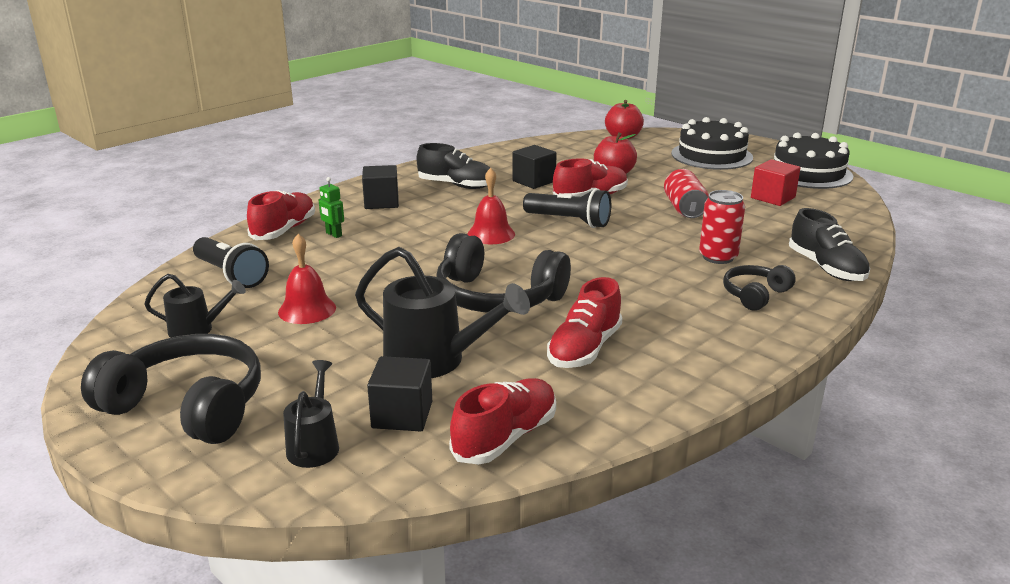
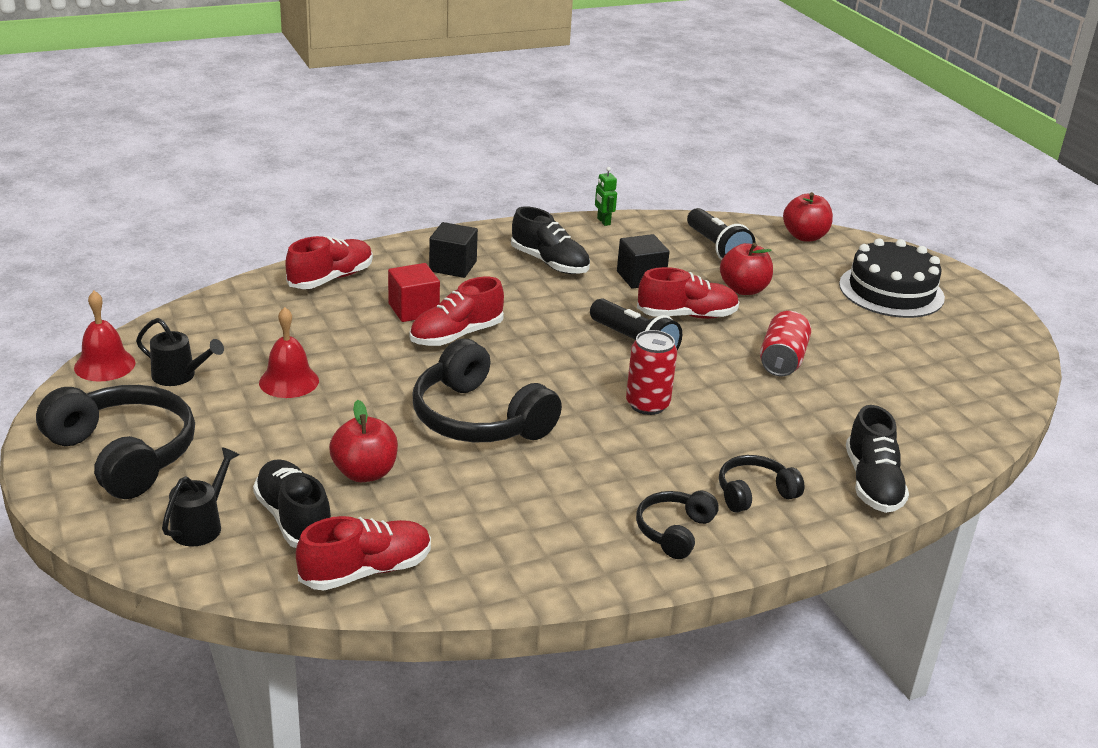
camera: 20 degrees right, 5 degrees up
(231, 275) = (246, 321): black flashlight -> black flashlight (717, 248)
(333, 234) = (375, 297): green robot -> green robot (603, 221)
(402, 415) = (294, 519): black cube -> black shoe
(435, 361) = (365, 473): black watering can -> red apple
(491, 234) = (535, 338): red bell -> red bell (104, 365)
(584, 349) = (516, 503): red shoe -> red shoe (456, 335)
(718, 257) = (759, 435): red can -> red can (647, 404)
(726, 336) = (674, 531): none -> black headphones
(773, 197) = (907, 372): red cube -> red cube (413, 309)
(808, 173) = (991, 347): black cake -> none

